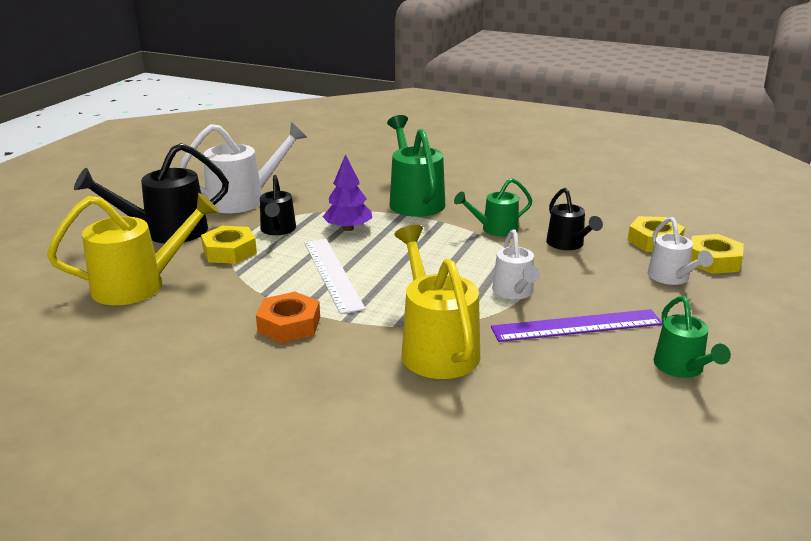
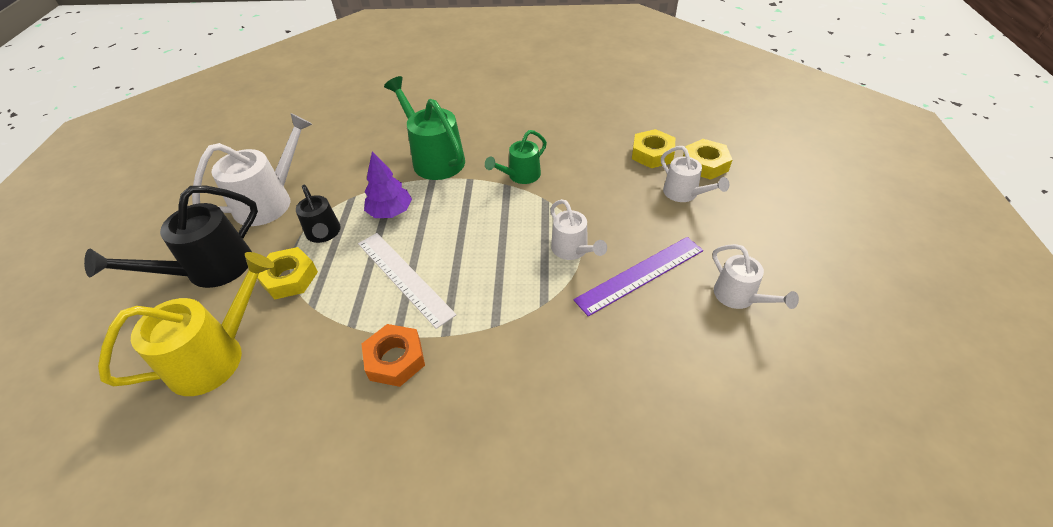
camera: 20 degrees left, 20 degrees up
(435, 347) = (539, 342): yellow watering can -> none
(568, 244) = (588, 177): black watering can -> none
(682, 368) = (740, 297): green watering can -> white watering can

